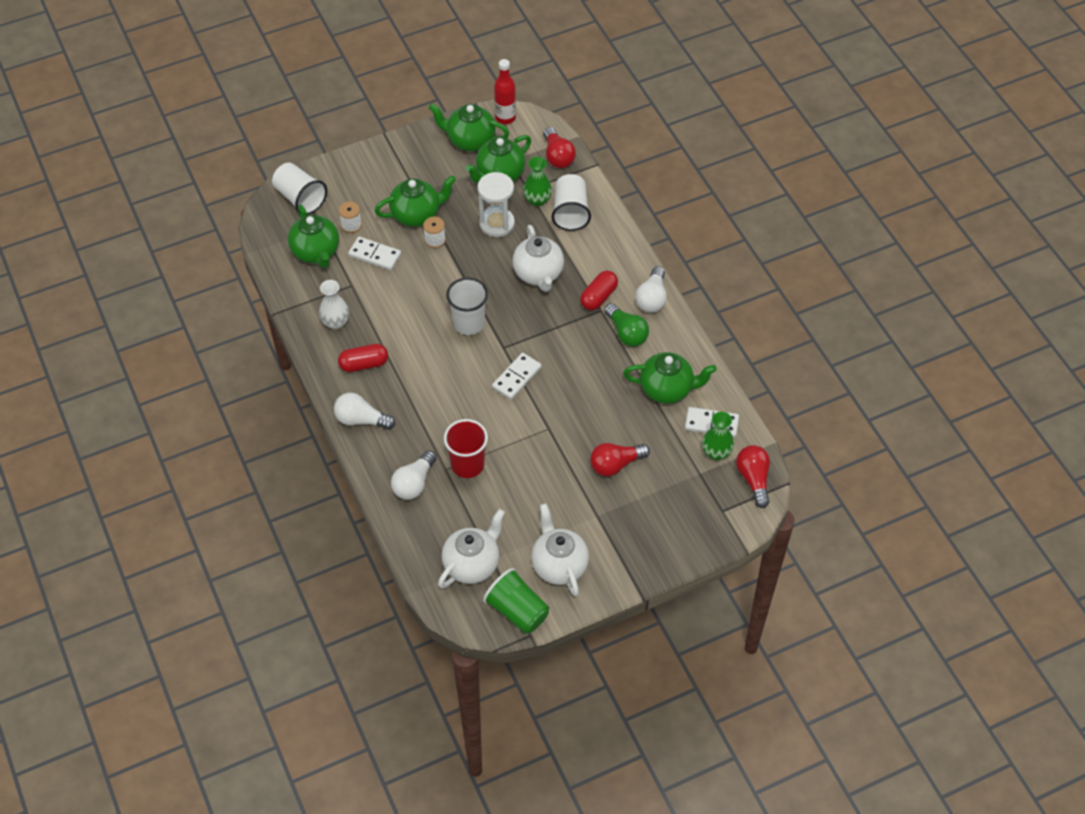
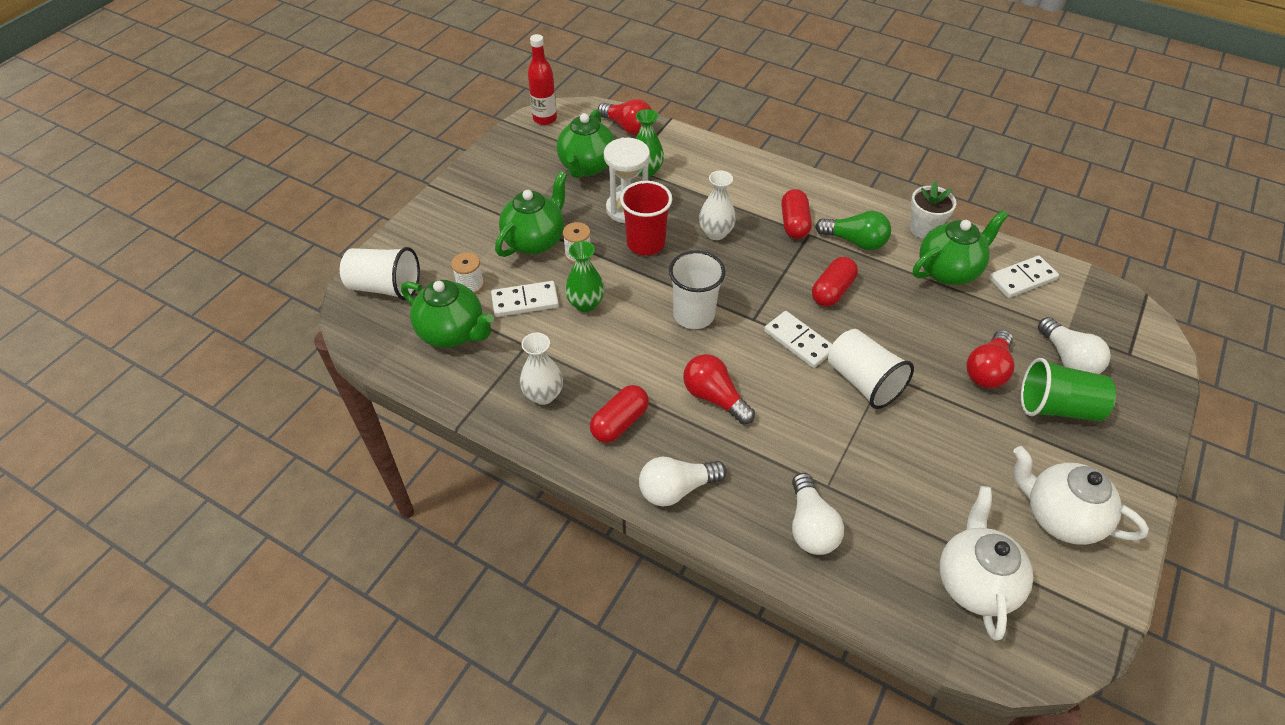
camera: 35 degrees left, 5 degrees down
(467, 464) = (845, 465): red cup -> red cup (645, 243)
(470, 140) = (528, 152): green teapot -> none
(517, 378) = (798, 341): white domino -> white domino turned 45 degrees counterclockwise
(517, 611) = (1081, 605): green cup -> green cup (1057, 407)
(538, 274) = (715, 233): white teapot -> white vase
(570, 212) = (689, 166): white cup -> white cup (863, 381)
(573, 358) = (832, 291): none -> red capsule
(652, 298) = (843, 200): white light bulb -> white light bulb (1068, 359)
(685, 351) = (924, 229): none -> white flower pot
(716, 452) = (1058, 302): green vase -> green vase (585, 304)
(753, 479) = (1117, 307): red light bulb -> red light bulb (714, 397)

